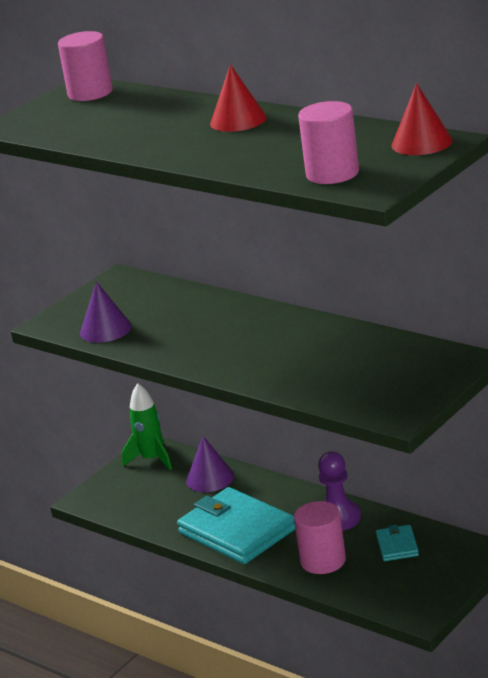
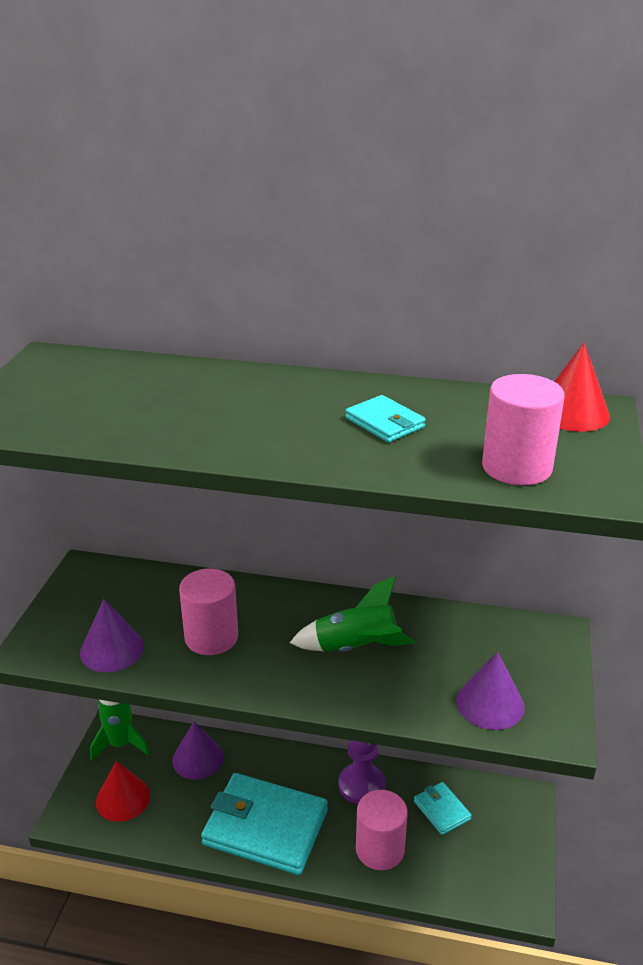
camera: 30 degrees left, 5 degrees up
(90, 93) = (66, 366): pink cylinder -> pink cylinder (211, 637)
(238, 120) = (305, 395): red cone -> red cone (123, 798)
(274, 141) = (384, 423): none -> turquoise wallet
(288, 349) = (355, 647): none -> green rocket
(363, 395) = (490, 703): none -> purple cone

